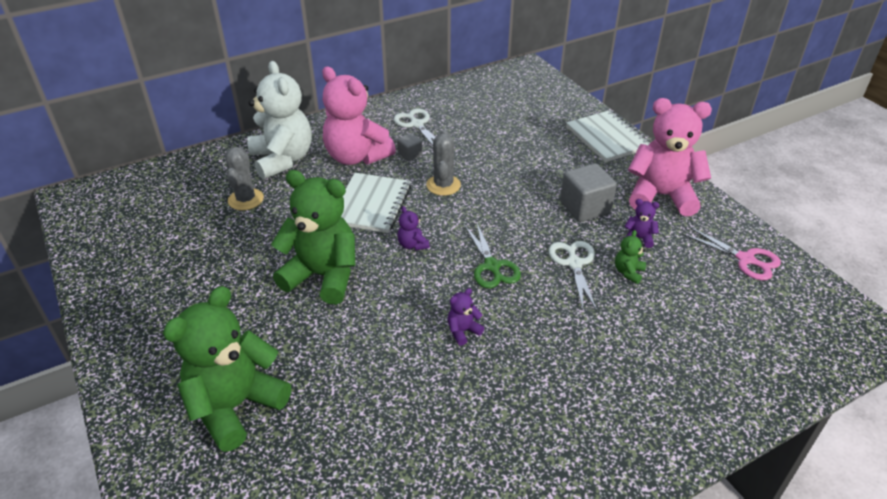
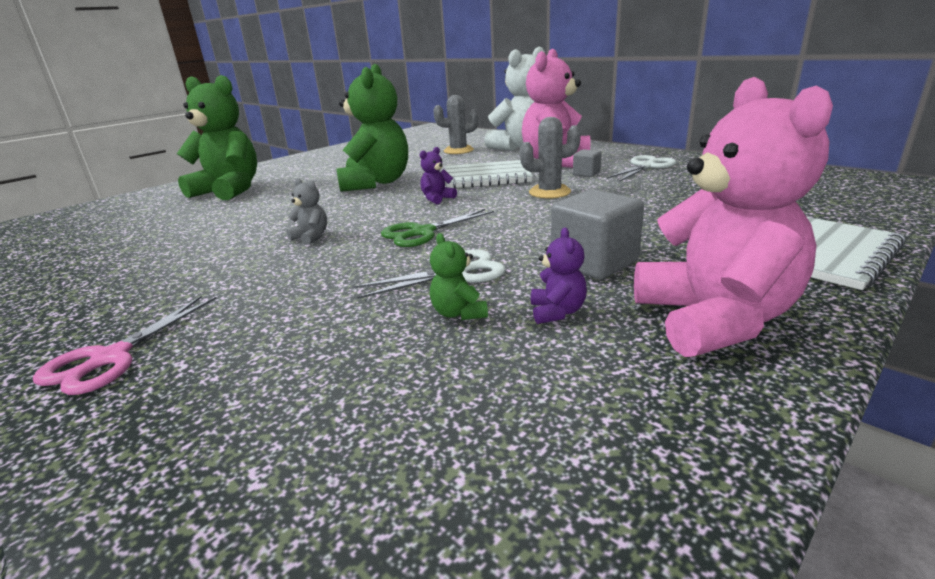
camera: 75 degrees right, 15 degrees down
(463, 331) = (311, 237): purple teddy bear -> grey teddy bear
(628, 272) = (459, 313): green teddy bear -> green teddy bear turned 120 degrees counterclockwise
(745, 259) = (597, 455): pink scissors -> pink scissors (111, 358)

